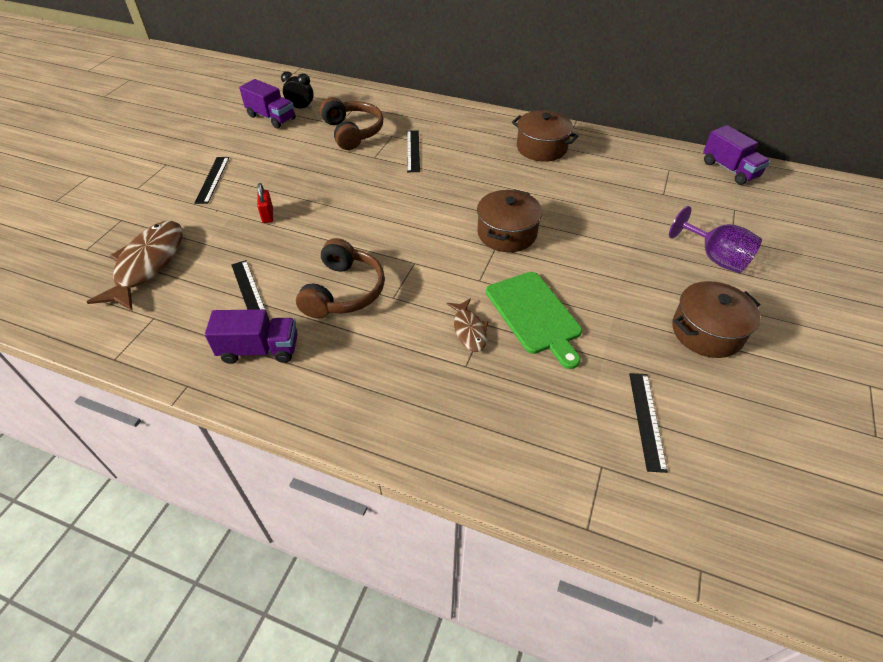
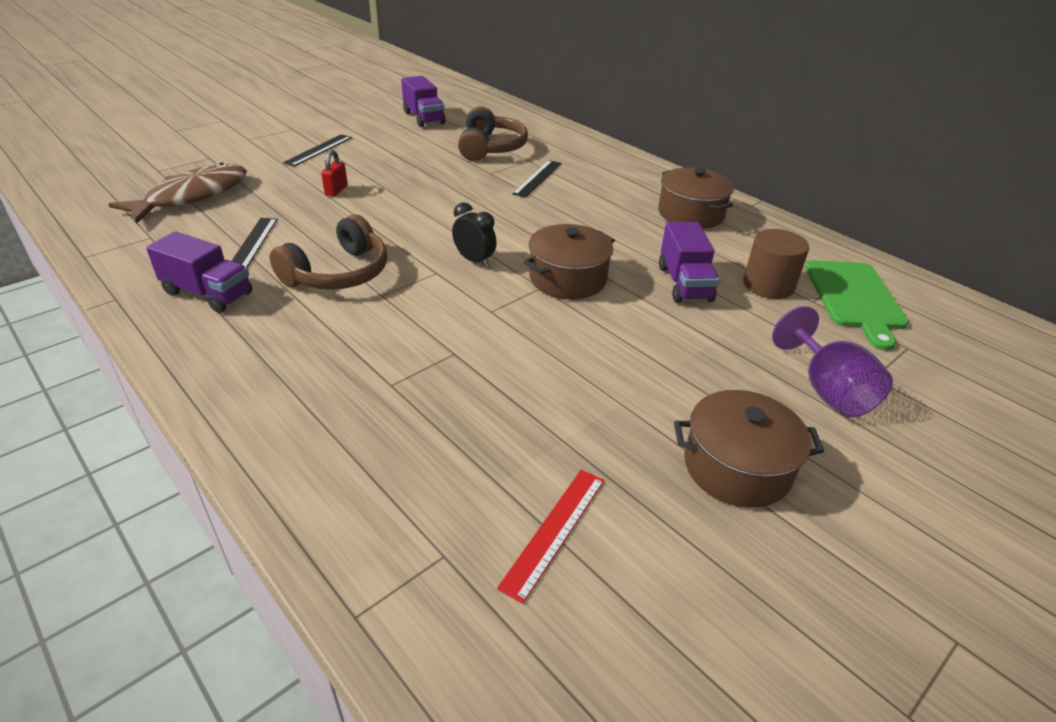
camera: 25 degrees right, 10 degrees down
(301, 108) = (460, 117): black clock -> black clock (474, 260)
(469, 330) = (430, 352): brown fish -> none
(534, 315) = (521, 365): green cutting board -> green cutting board (855, 298)
(630, 191) = (768, 285): none -> brown cylinder
(647, 420) = (554, 531): black ruler -> red ruler
(729, 169) = (939, 304): purple truck -> purple truck (684, 283)

